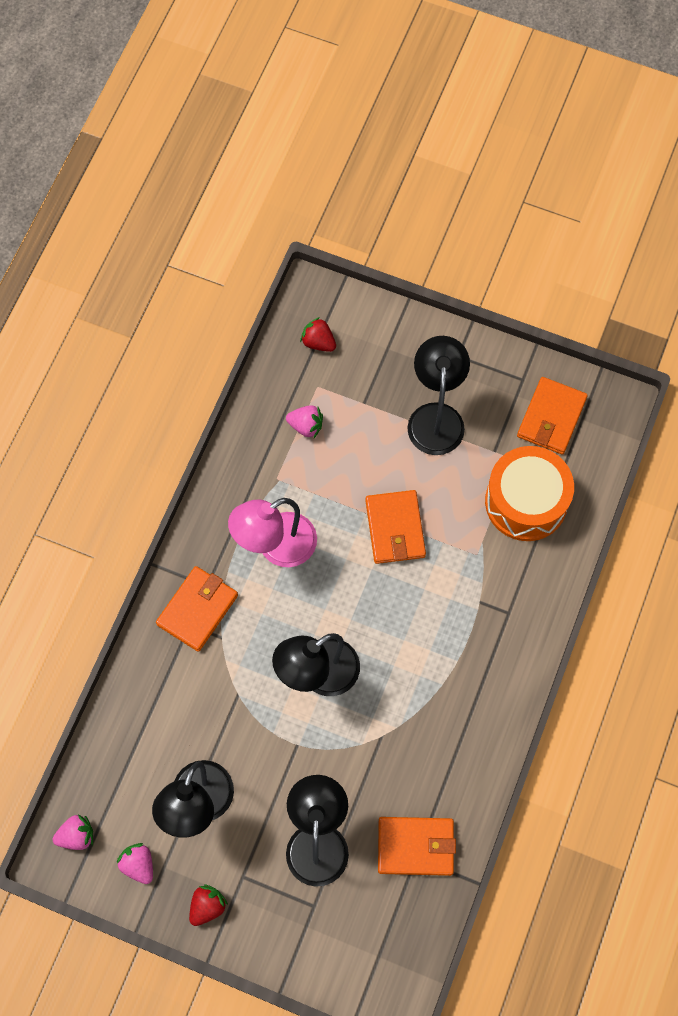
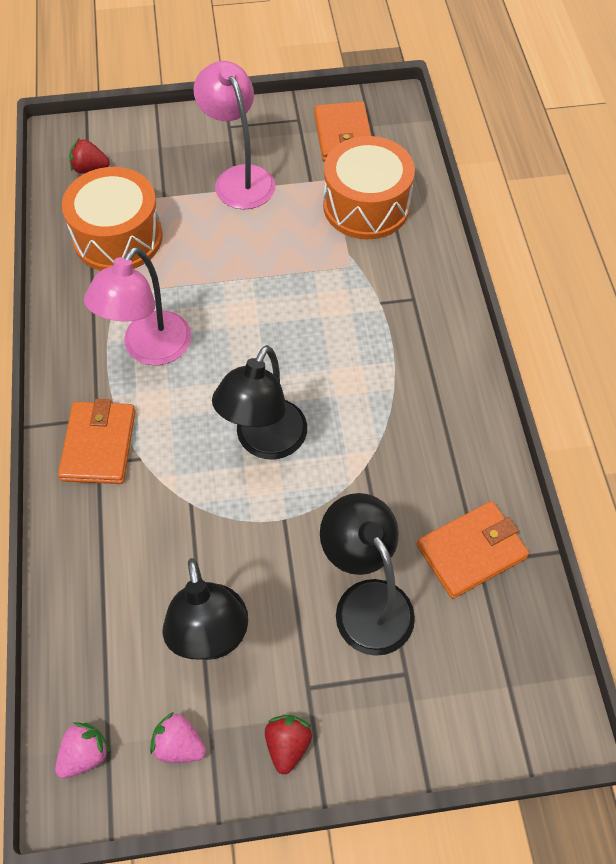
camera: 30 degrees left, 10 degrees down
(306, 426) = (118, 237): pink strawberry -> orange drum
(395, 528) = (259, 280): orange wallet -> none
(436, 417) = (239, 178): black lamp -> pink lamp

